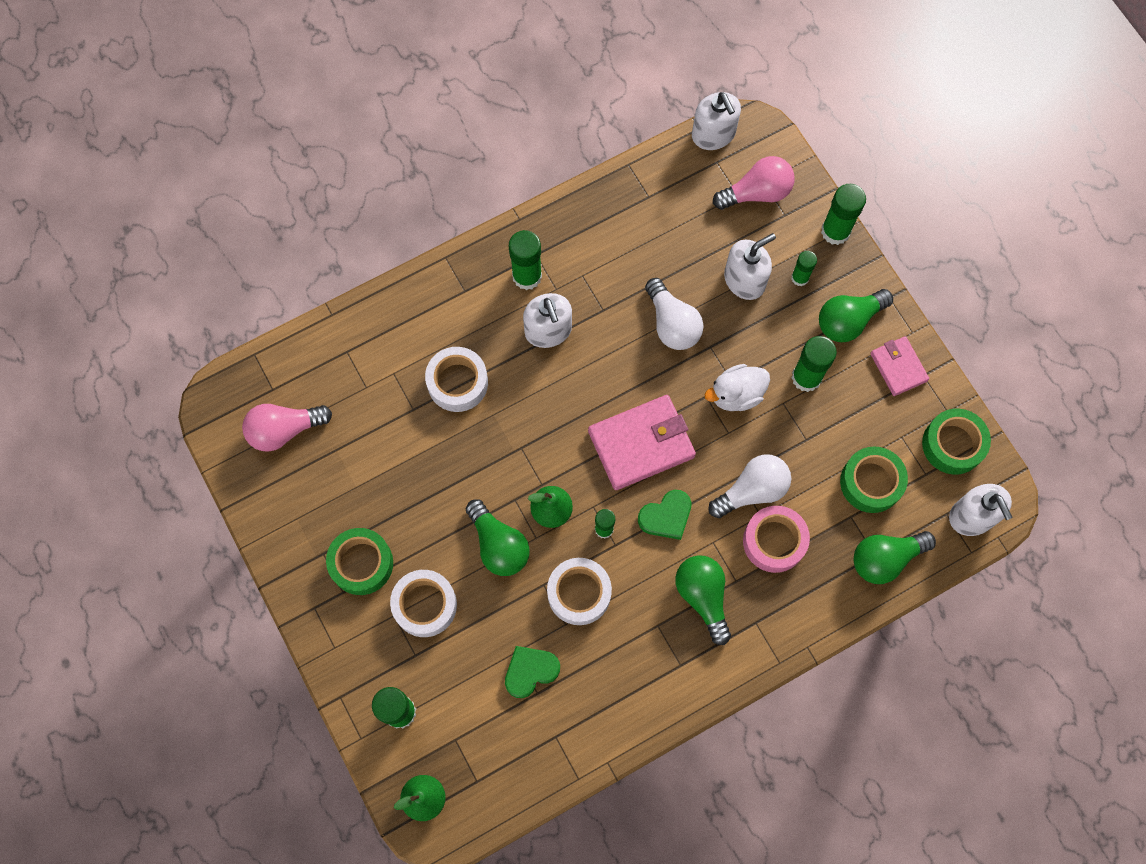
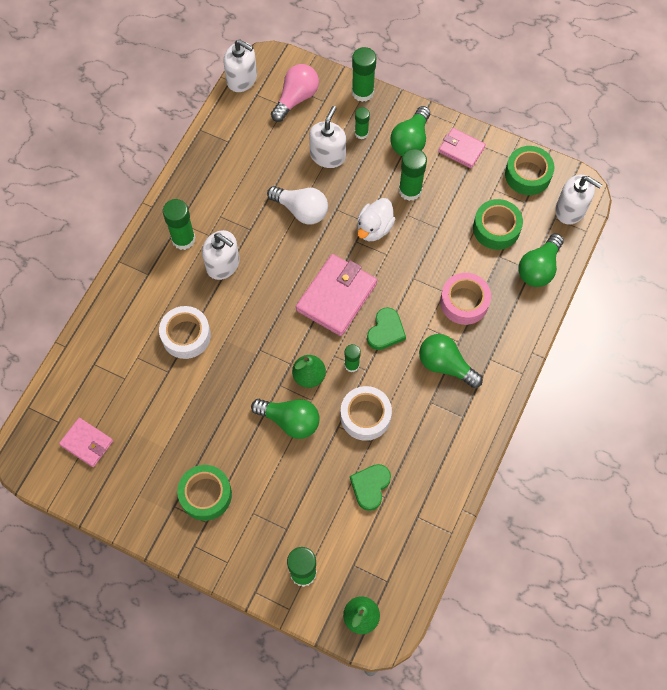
camera: 35 degrees left, 5 degrees down
(284, 430) = (87, 443): pink light bulb -> pink wallet
(425, 605) = (269, 492): white tape -> none
(752, 490) = (427, 280): white light bulb -> none

